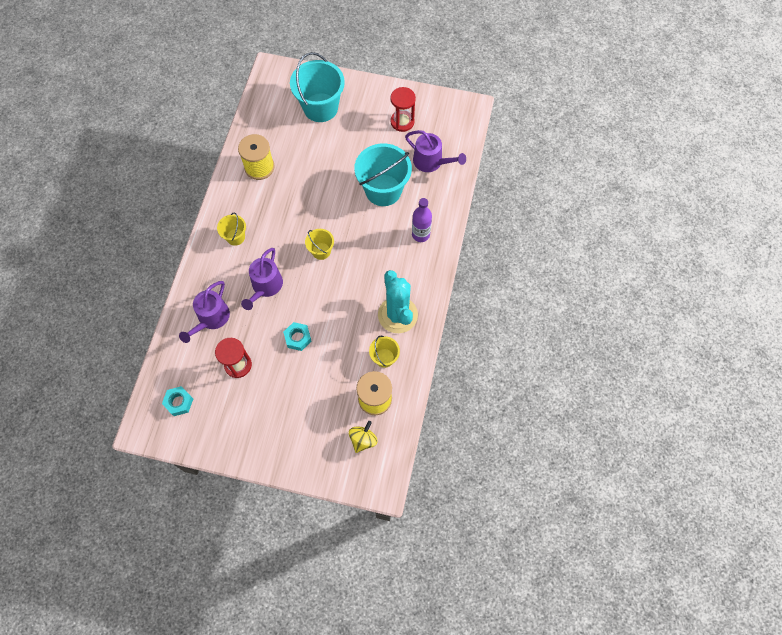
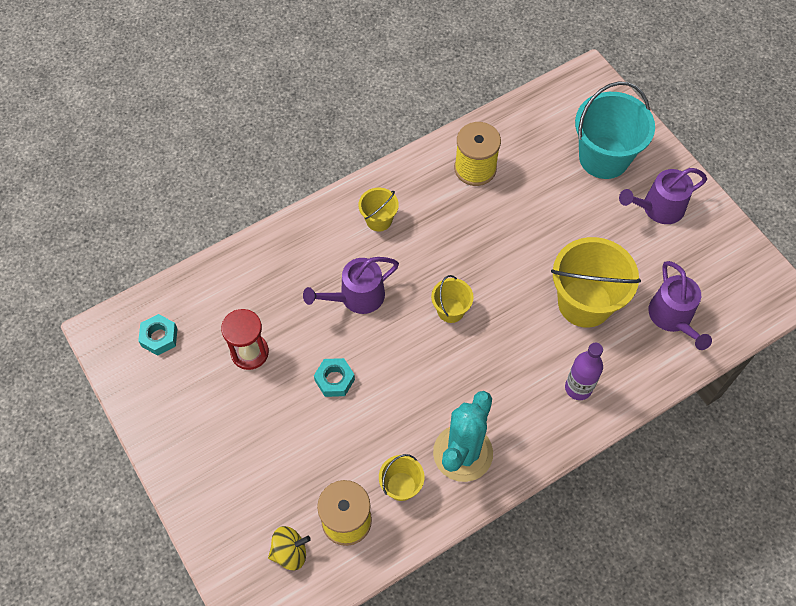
camera: 45 degrees right, 5 degrees down
(211, 318) = (272, 282): purple watering can -> purple watering can (658, 208)
(383, 190) = (584, 303): turquoise bucket -> yellow bucket
(402, 122) = (683, 246): red hourglass -> none

